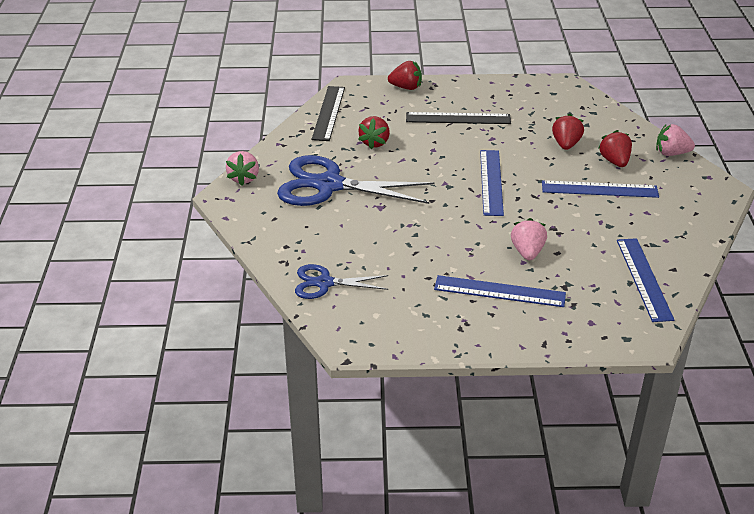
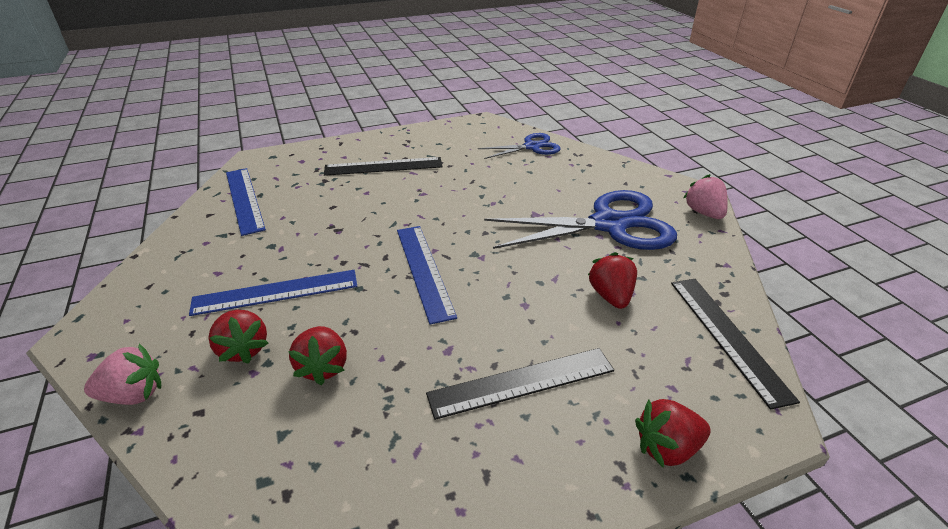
camera: 160 degrees right, 0 degrees up
(499, 291) = (383, 166): blue ruler -> black ruler
(527, 252) = (363, 201): pink strawberry -> none

